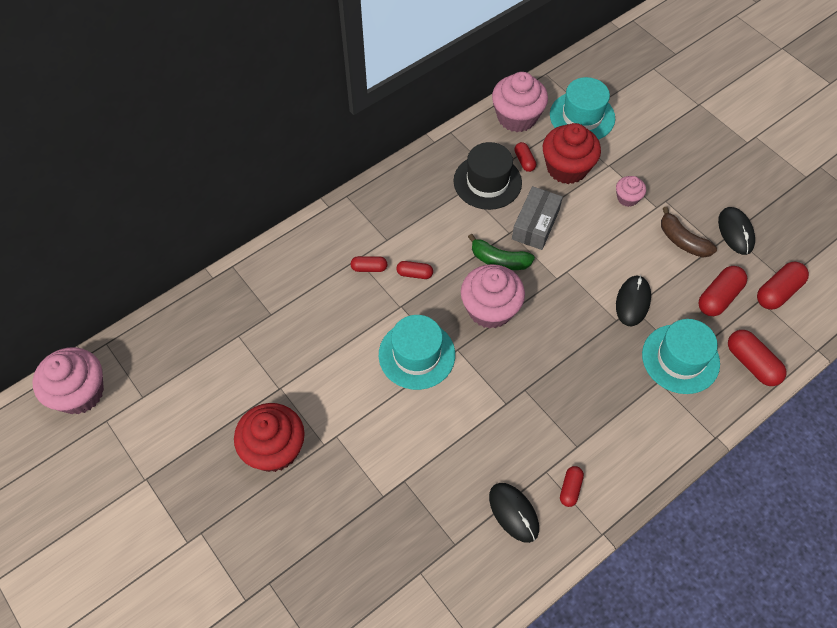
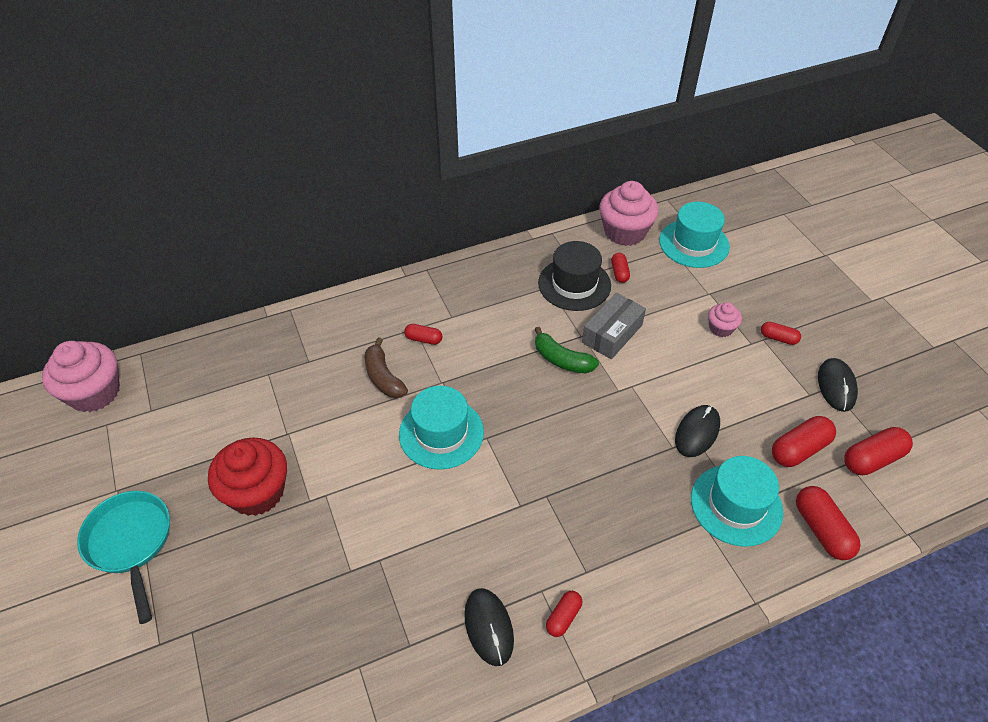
camera: 15 degrees right, 10 degrees down
(181, 522) = (131, 543): none -> turquoise pan
(414, 274) = (468, 354): red capsule -> red capsule (778, 338)
(490, 309) = (535, 405): pink cupcake -> none
(567, 168) = (663, 287): red cupcake -> none
(682, 241) = (771, 382): brown banana -> brown banana (383, 377)

